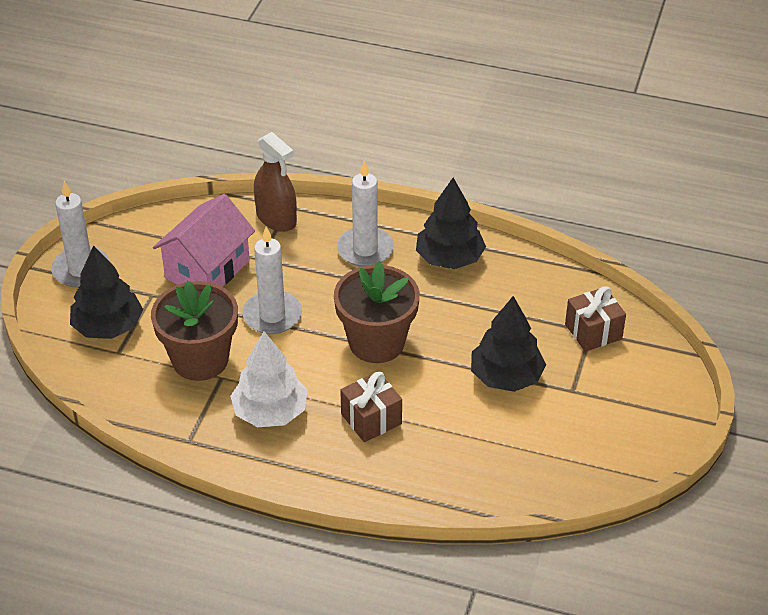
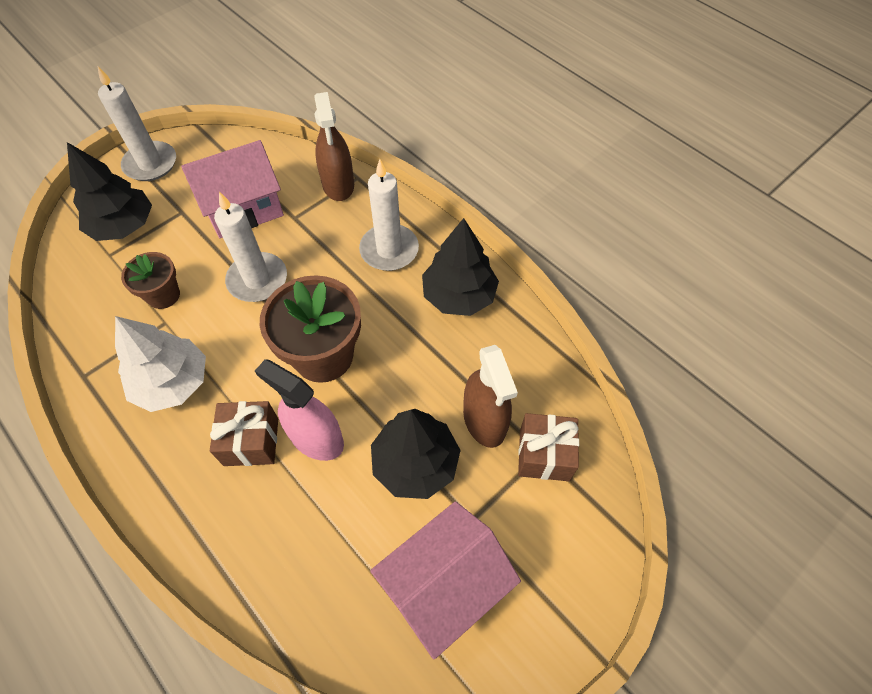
camera: 30 degrees right, 15 degrees up
(200, 359) = (163, 295): brown flower pot -> brown flower pot, size x0.57
(419, 395) = (316, 438): none -> pink spray bottle
(535, 330) = (484, 420): none -> brown spray bottle
(583, 433) = (444, 585): none -> pink house

